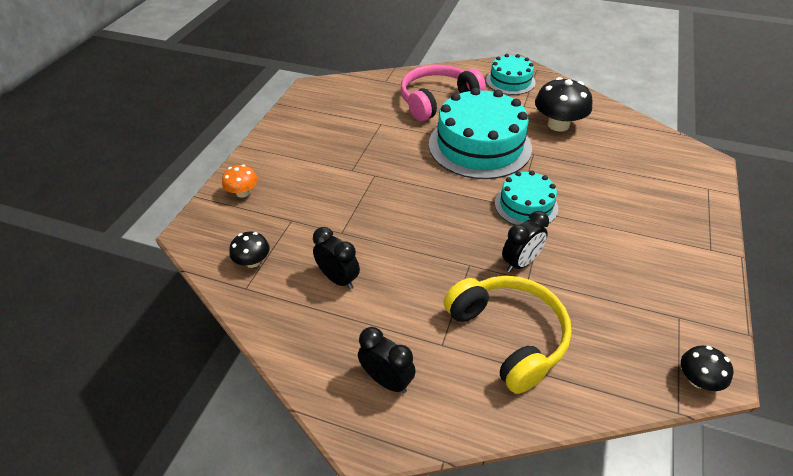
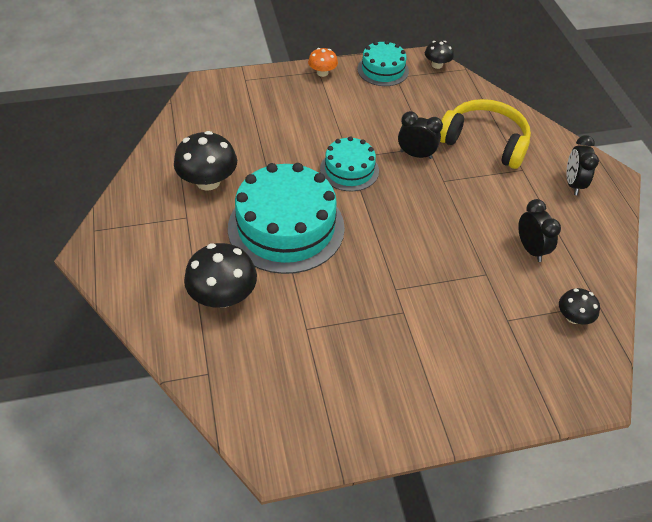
camera: 125 degrees left, 5 degrees up
(243, 192) = (514, 388): orange mushroom -> orange mushroom (322, 73)
(338, 279) = (530, 249): black clock -> black clock turned 150 degrees clockwise
(437, 101) = (223, 296): pink headphones -> black mushroom
(508, 336) = (484, 142): yellow headphones -> yellow headphones turned 90 degrees clockwise
(510, 81) = (137, 245): turquoise cake -> turquoise cake (383, 70)

